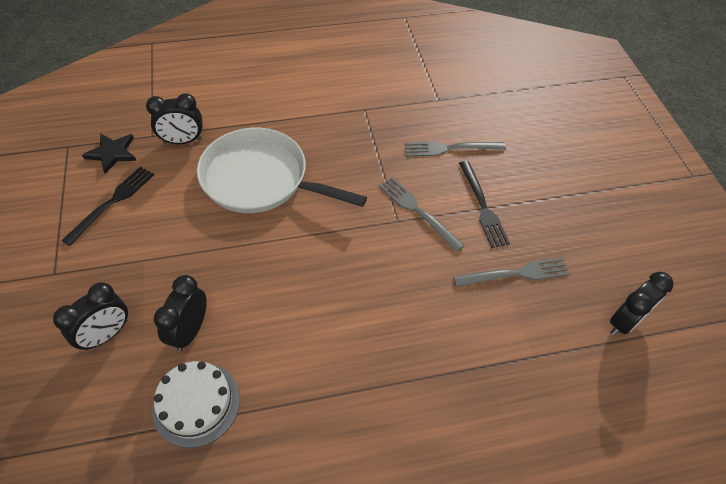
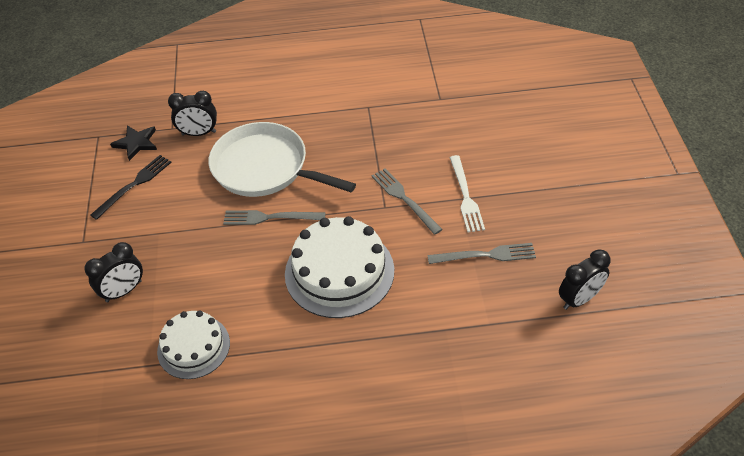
camera: 10 degrees right, 5 degrees down
(190, 331) = (193, 291): black clock -> none
(357, 300) = (339, 272): none -> white cake
(450, 148) = (444, 144): grey fork -> grey fork (270, 217)
(482, 206) = (465, 196): black fork -> white fork

